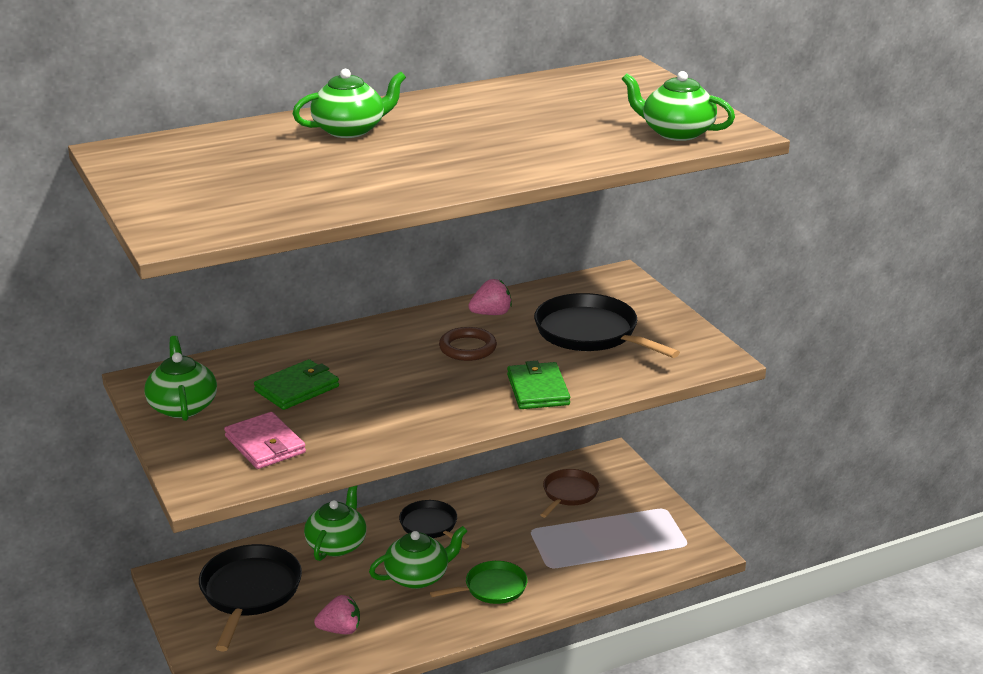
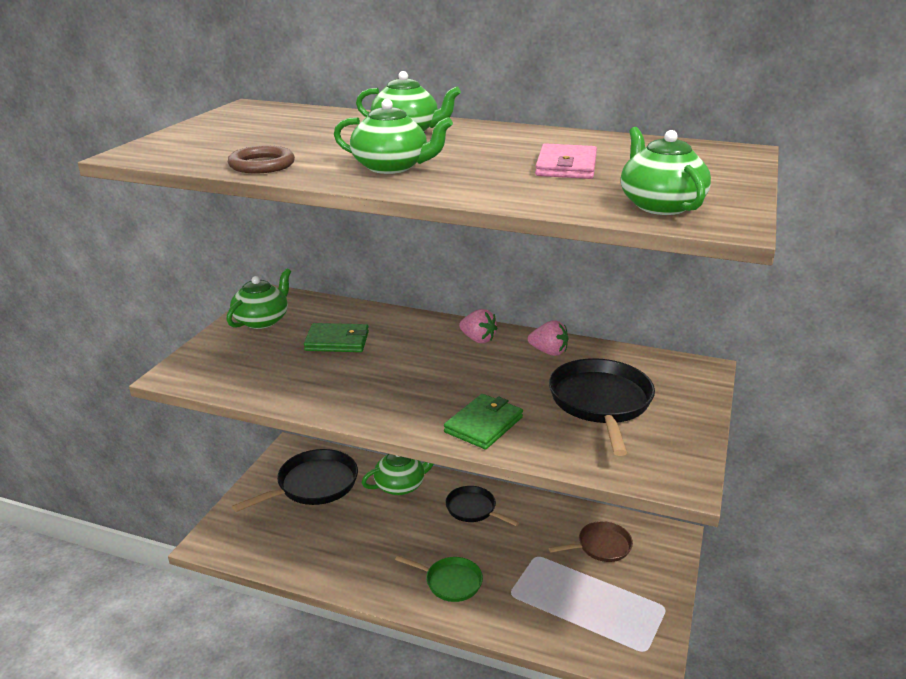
camera: 45 degrees right, 0 degrees up
(265, 445) = (255, 367): pink wallet -> pink wallet (566, 166)
(340, 630) = (323, 544): pink strawberry -> pink strawberry (478, 339)
(418, 576) = (416, 540): green teapot -> green teapot (391, 167)
(430, 526) = (473, 509): black pan -> black pan turned 60 degrees counterclockwise
(467, 348) = (488, 368): brown ring -> brown ring (262, 165)

